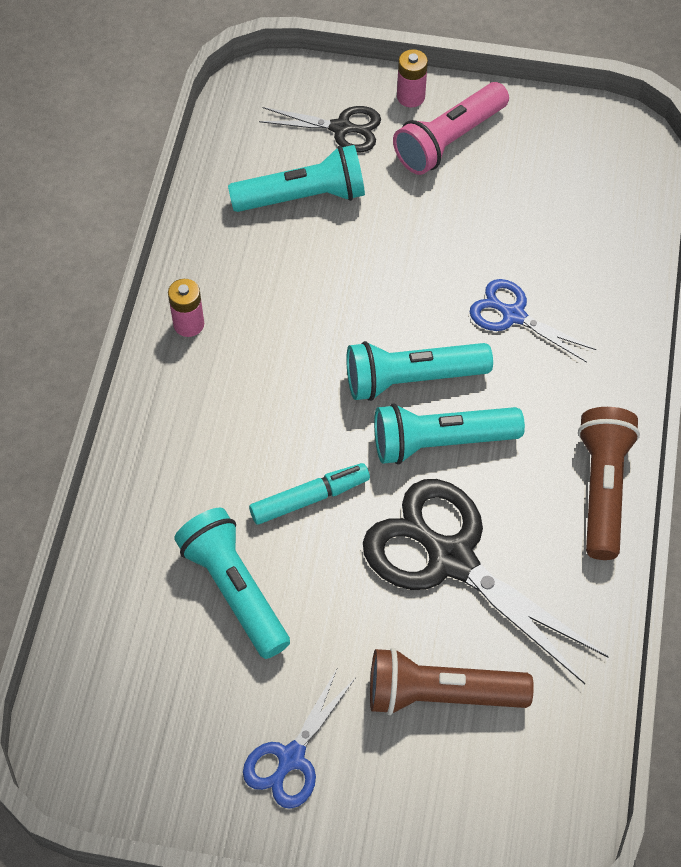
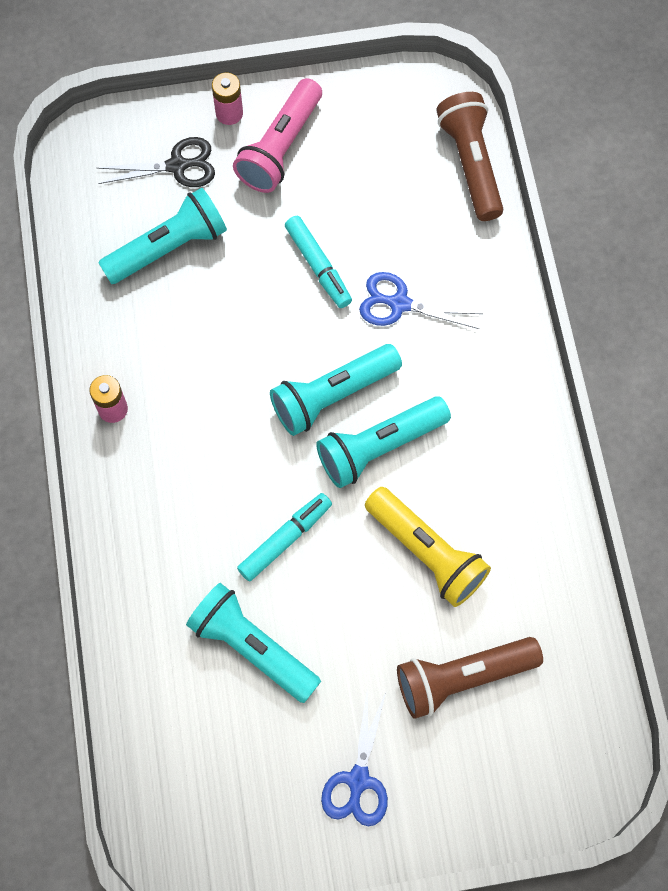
camera: 20 degrees left, 10 degrees up
(444, 256) = (318, 266): none -> turquoise marker
(450, 558) = (426, 552): black scissors -> yellow flashlight
(602, 489) = (532, 444): brown flashlight -> brown flashlight (471, 164)

